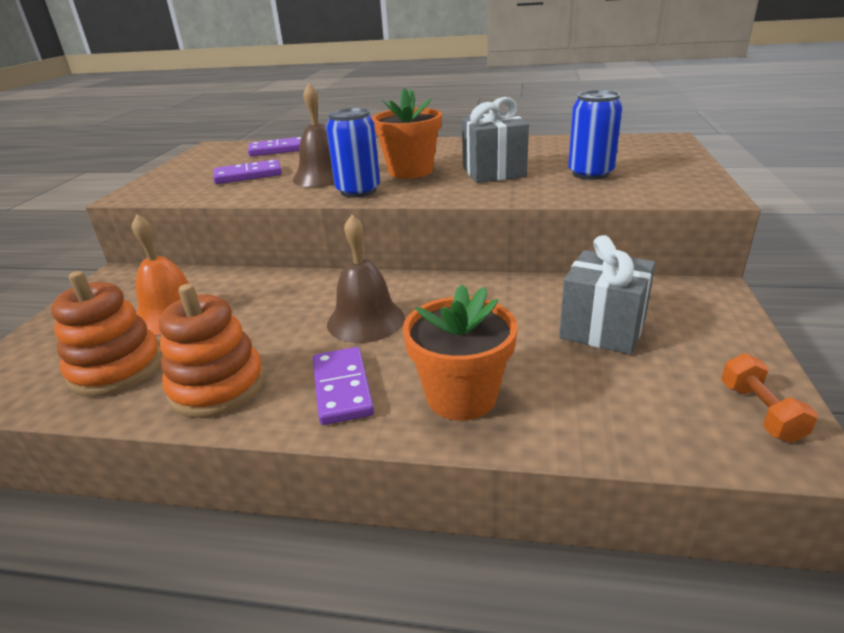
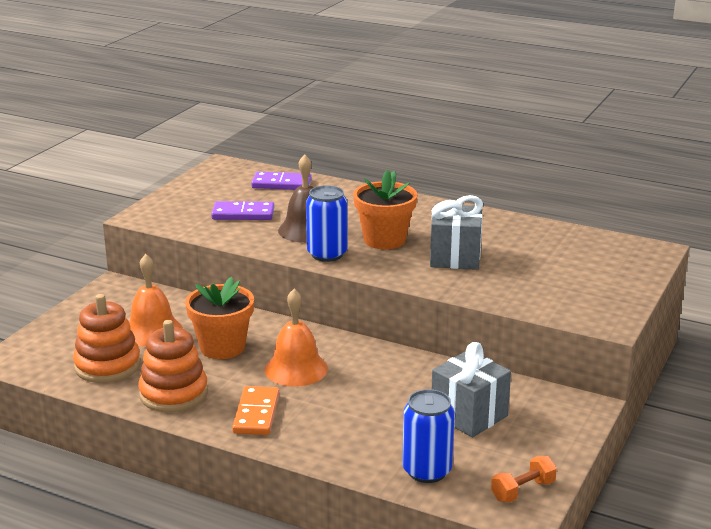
camera: 15 degrees right, 5 degrees down
(342, 388) = (256, 414): purple domino -> orange domino
(366, 320) = (296, 369): brown bell -> orange bell
(461, 396) = (333, 437): orange flower pot -> orange flower pot (222, 347)
(590, 173) = (536, 278): blue can -> blue can (427, 471)
(760, 412) = (523, 491): orange dumbbell -> orange dumbbell turned 45 degrees clockwise

